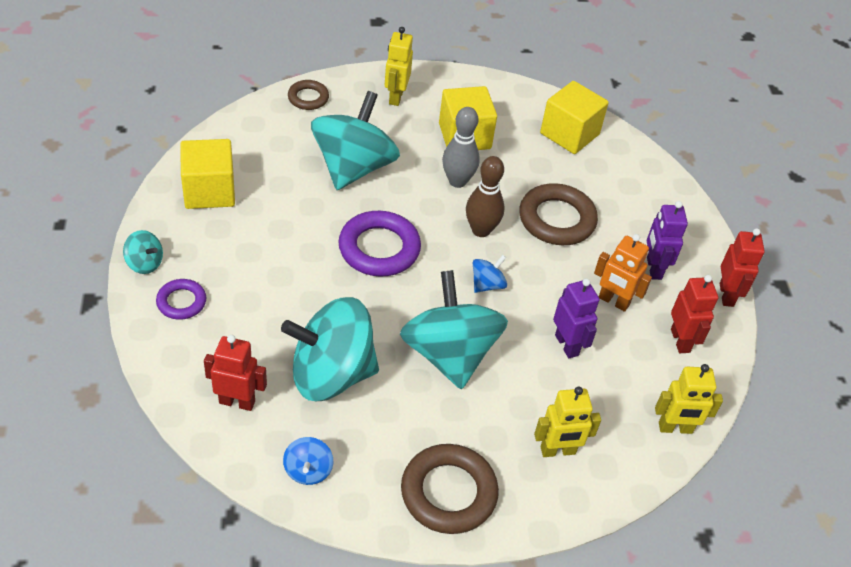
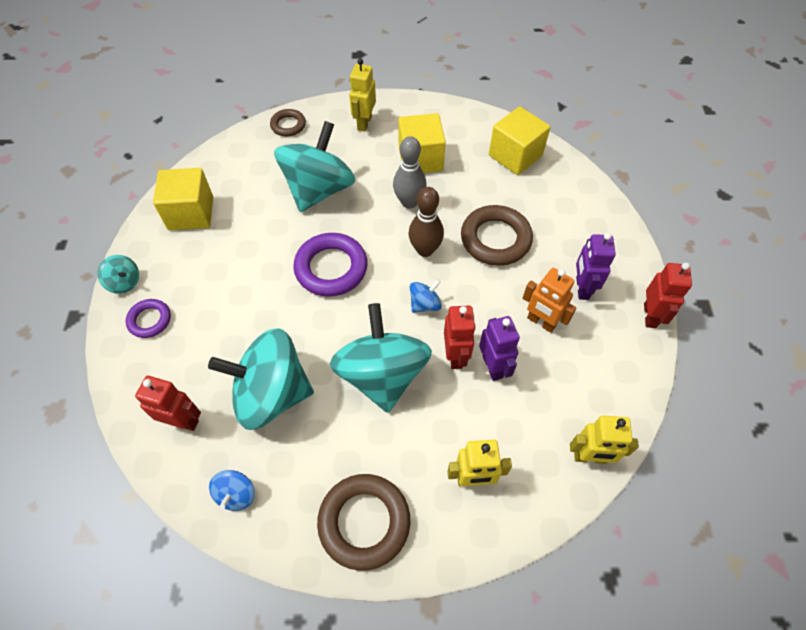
camera: 10 degrees right, 10 degrees up
(680, 340) = (602, 363): red robot -> red robot (455, 356)

